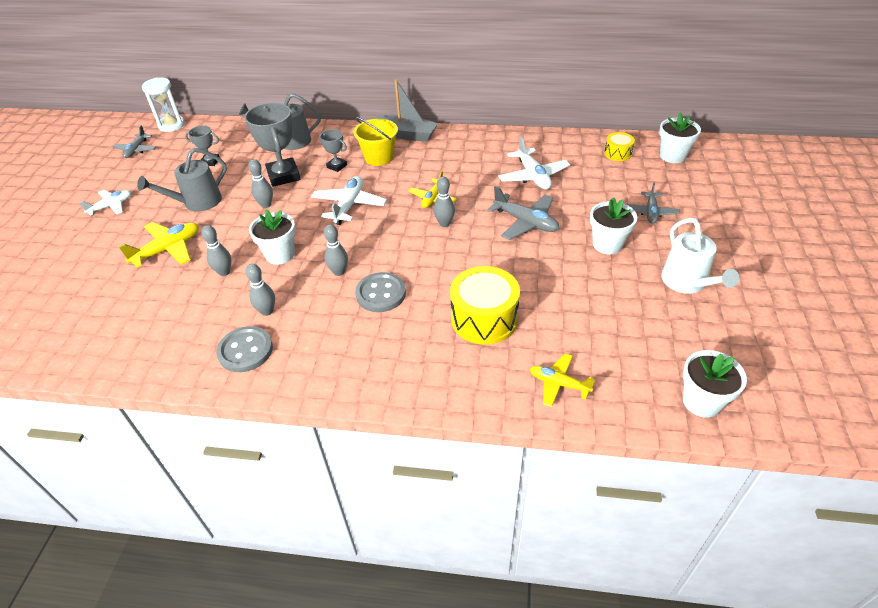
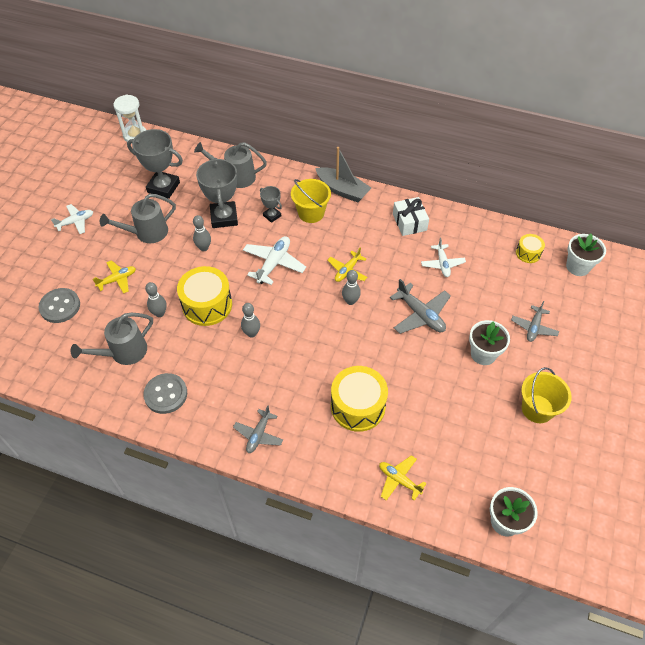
camera: 10 degrees right, 10 degrees up
(136, 150) = (102, 160): grey plane -> grey plane (258, 435)
(168, 250) = (117, 280): yellow plane -> yellow plane, size x0.66
(185, 318) = (124, 352): none -> grey watering can
(210, 161) = (163, 187): grey trophy -> grey trophy, size x1.91
(267, 311) = (188, 360): grey bowling pin -> none
(280, 254) = (207, 305): white flower pot -> yellow drum
(381, 294) = (281, 363): grey button -> grey button (60, 306)
(486, 148) = (409, 222): none -> white gift
(533, 176) = (442, 264): white plane -> white plane, size x0.66
(687, 283) = (537, 409): white watering can -> yellow bucket

